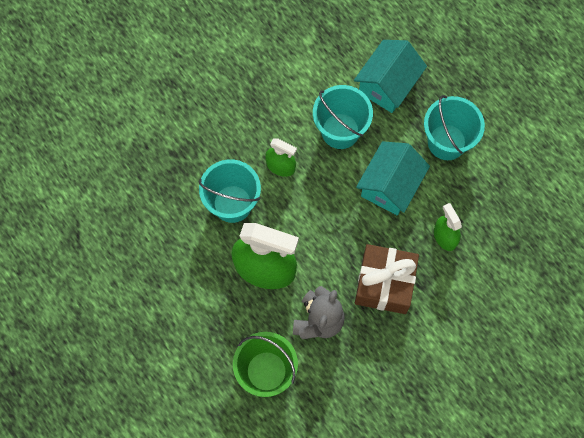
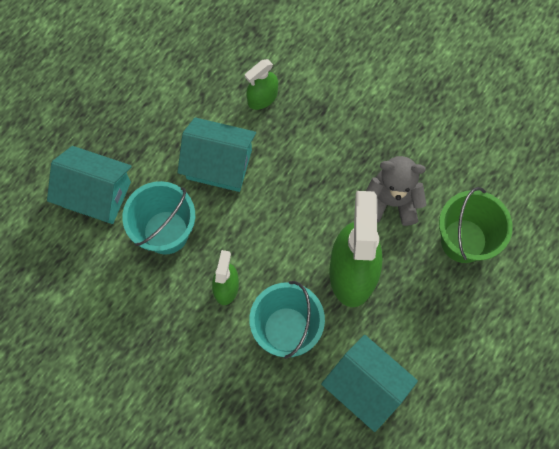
camera: 105 degrees left, 0 degrees up
(169, 252) = (366, 386): none -> turquoise house
(384, 284) = (331, 145): brown gift -> none
(446, 142) = (152, 117): turquoise bucket -> none

